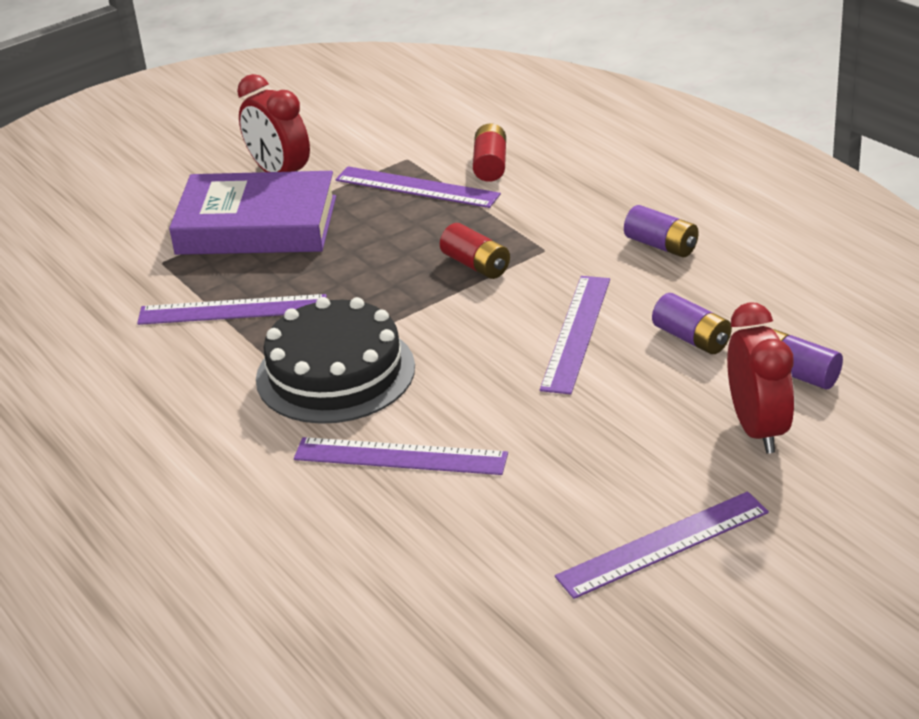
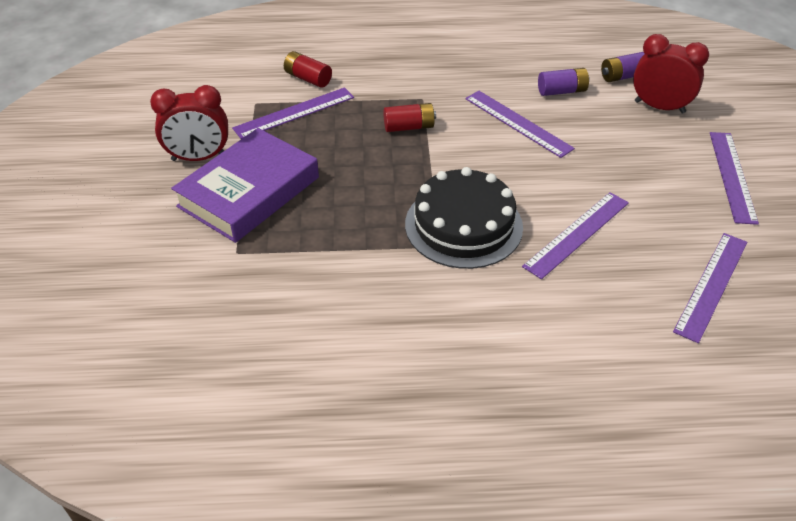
camera: 60 degrees left, 10 degrees up
(232, 310) = (340, 242): purple ruler -> purple ruler (711, 285)
(661, 245) = (465, 63): purple battery -> none

